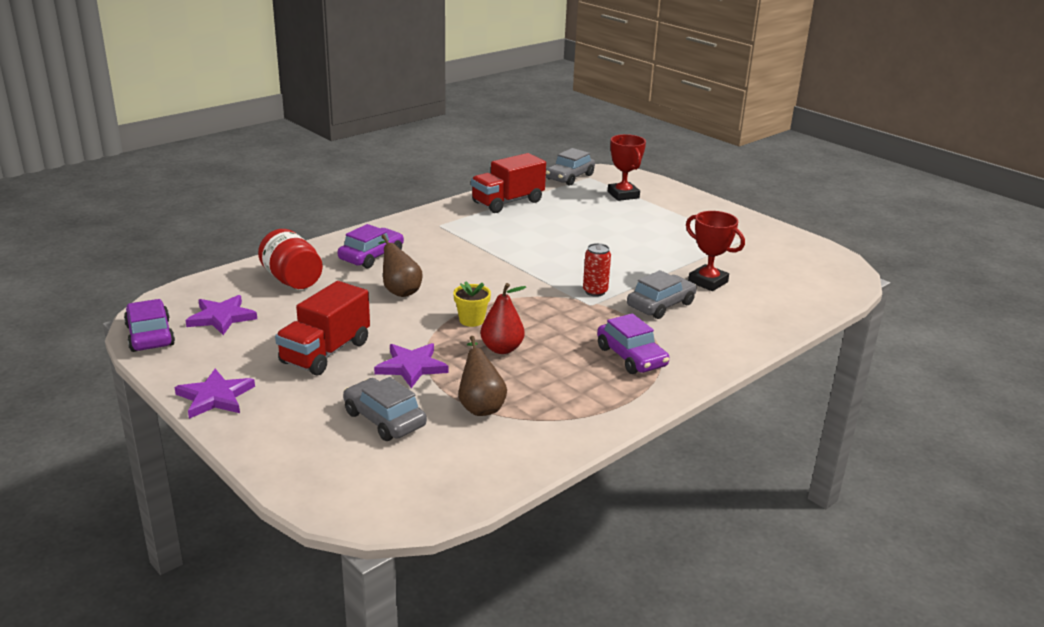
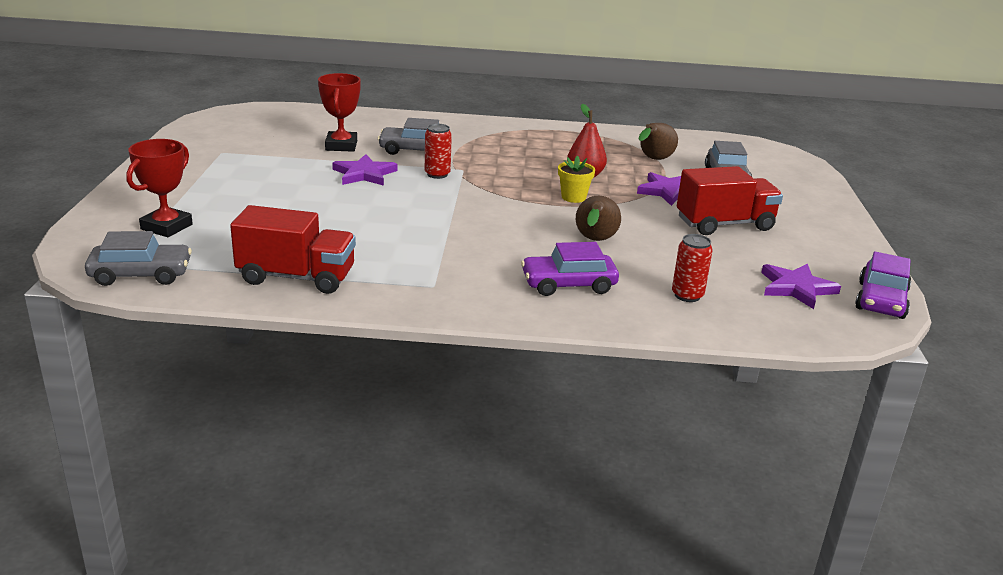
camera: 135 degrees left, 0 degrees up
(215, 397) = (842, 231): purple star -> purple star (364, 174)
(292, 280) = (687, 295): red jar -> red can
(631, 357) = (508, 141): purple car -> none

